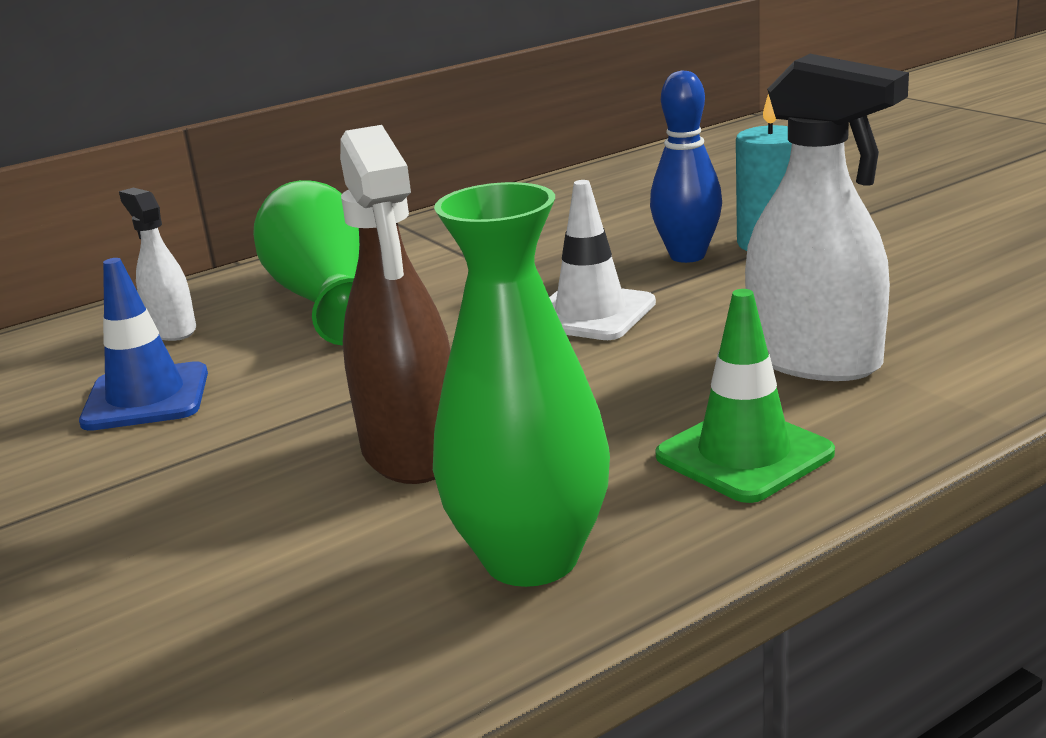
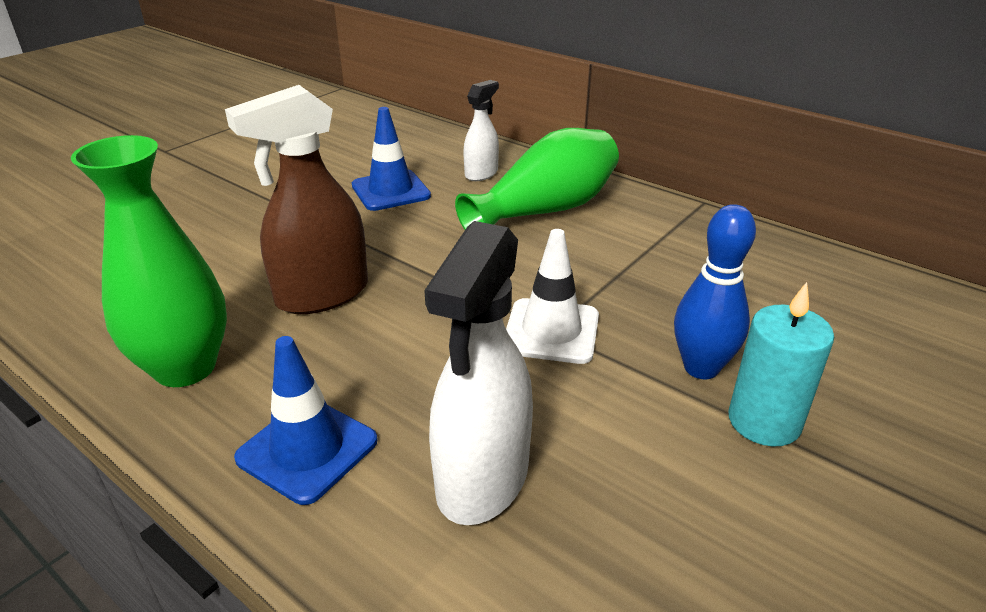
camera: 70 degrees right, 10 degrees up
(744, 455) = (307, 449): green traffic cone -> blue traffic cone

